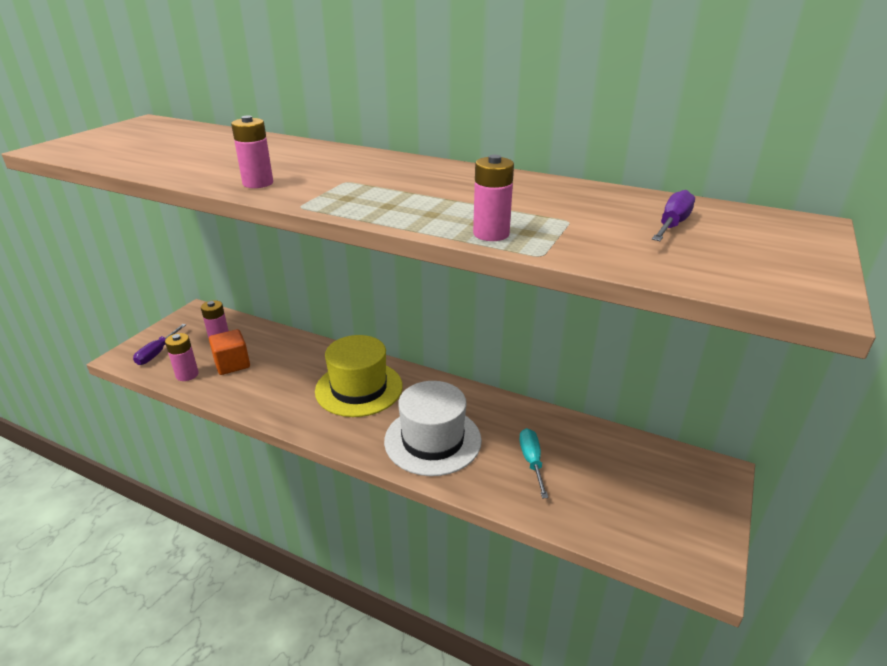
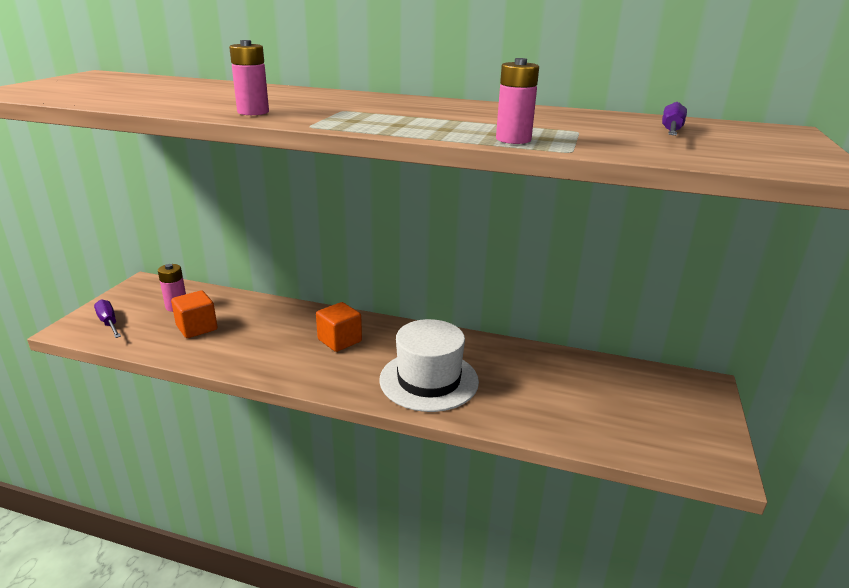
camera: 10 degrees left, 5 degrees down
(157, 353) = (109, 323): purple screwdriver -> purple screwdriver turned 135 degrees clockwise
(187, 375) = (148, 341): pink battery -> none
(359, 388) = (339, 340): yellow hat -> orange cube
(532, 461) = (532, 390): turquoise screwdriver -> none

